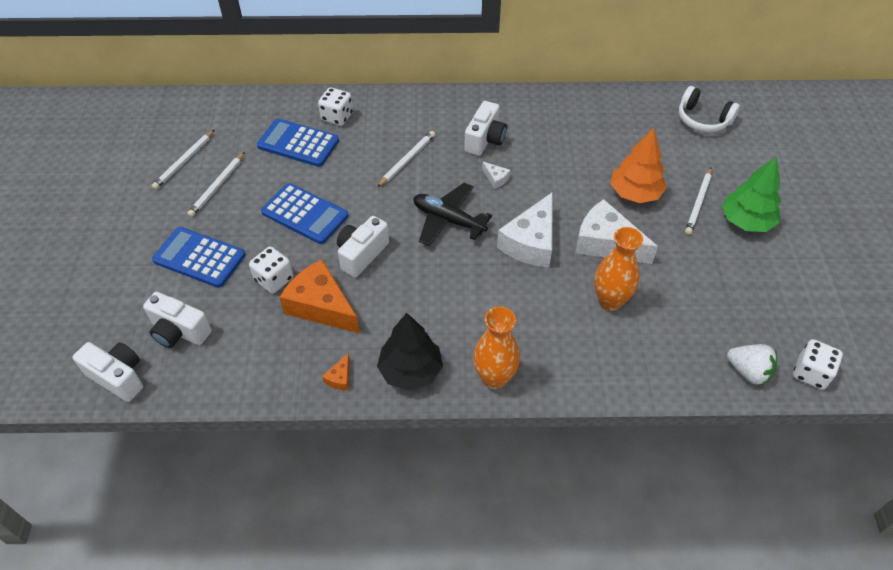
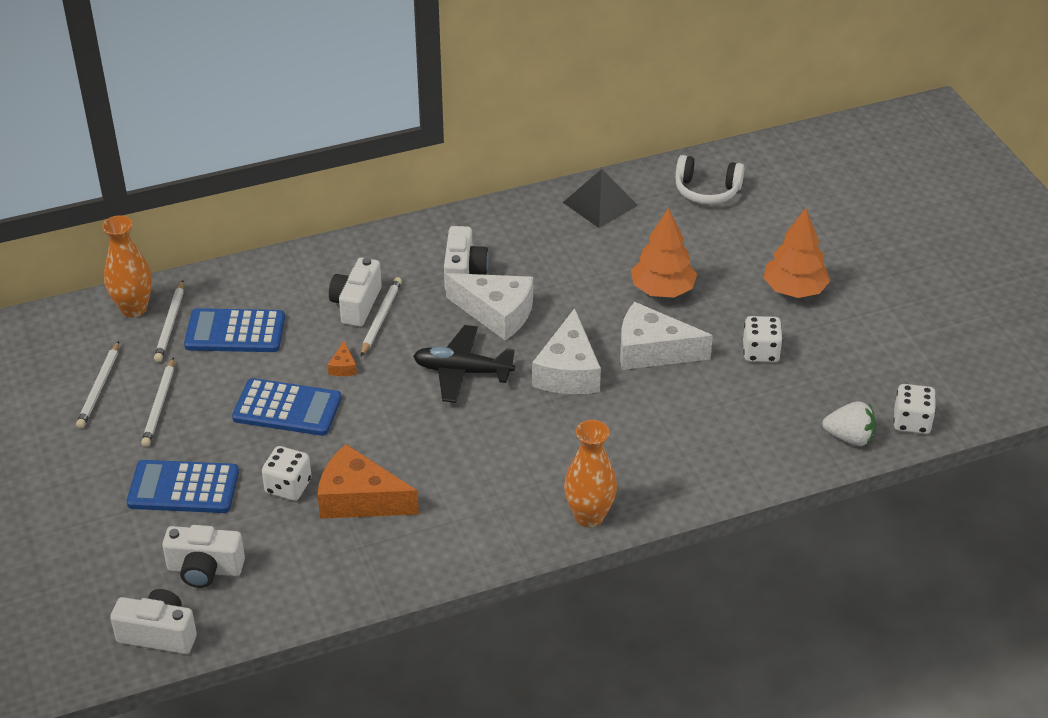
camera: 20 degrees left, 10 degrees down
(337, 117) = (267, 289): white dice -> white dice (760, 352)
(340, 378) = (419, 563): orange cheese -> orange cheese (343, 366)
(361, 254) = (378, 433): white camera -> white camera (356, 304)
(410, 370) = (494, 534): black tree -> none
(496, 178) = (497, 313): white cheese -> white cheese, size x2.38
(610, 301) = (680, 408): orange vase -> orange vase (134, 308)
(613, 110) = (600, 204): none -> black pyramid
(698, 202) = (736, 283): white pencil -> white pencil (170, 324)
(746, 221) = (794, 290): green tree -> orange tree

